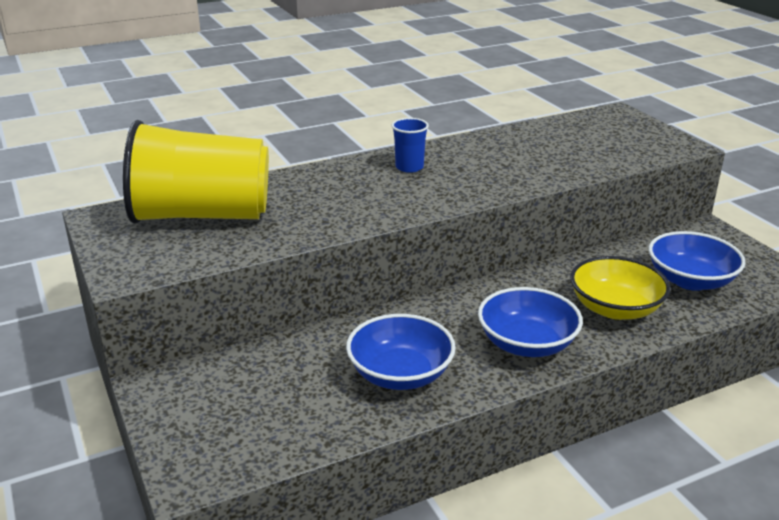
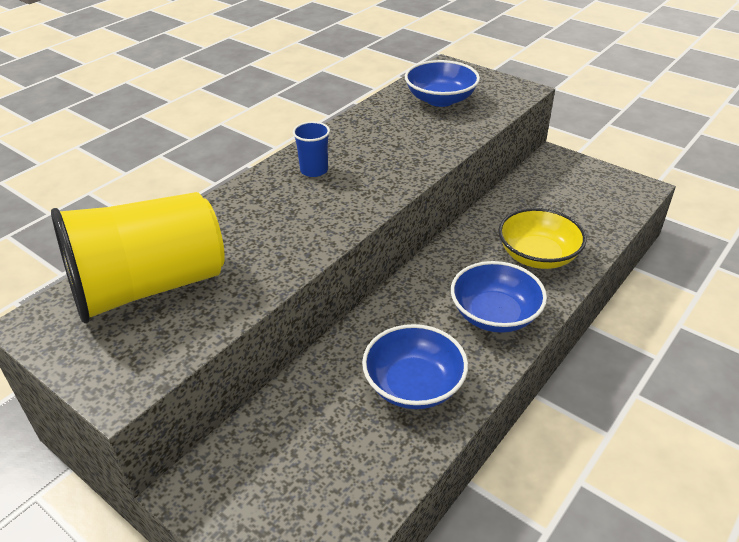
camera: 25 degrees left, 10 degrees up
(690, 280) = (573, 210): blue bowl -> blue bowl (440, 99)

